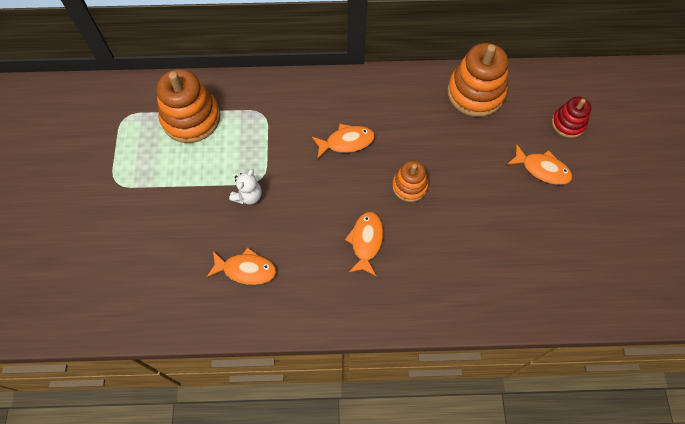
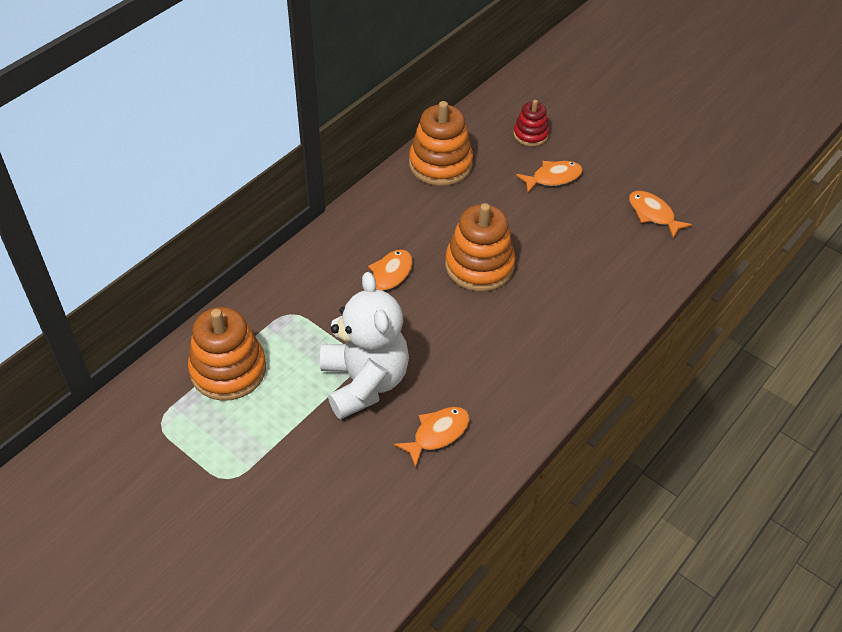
camera: 50 degrees left, 15 degrees down
(248, 196) = (364, 382): white teddy bear -> white teddy bear, size x2.36
(366, 241) = (500, 330): orange fish -> orange fish (653, 214)
(409, 186) = (479, 266): orange stacking toy -> orange stacking toy, size x1.75

